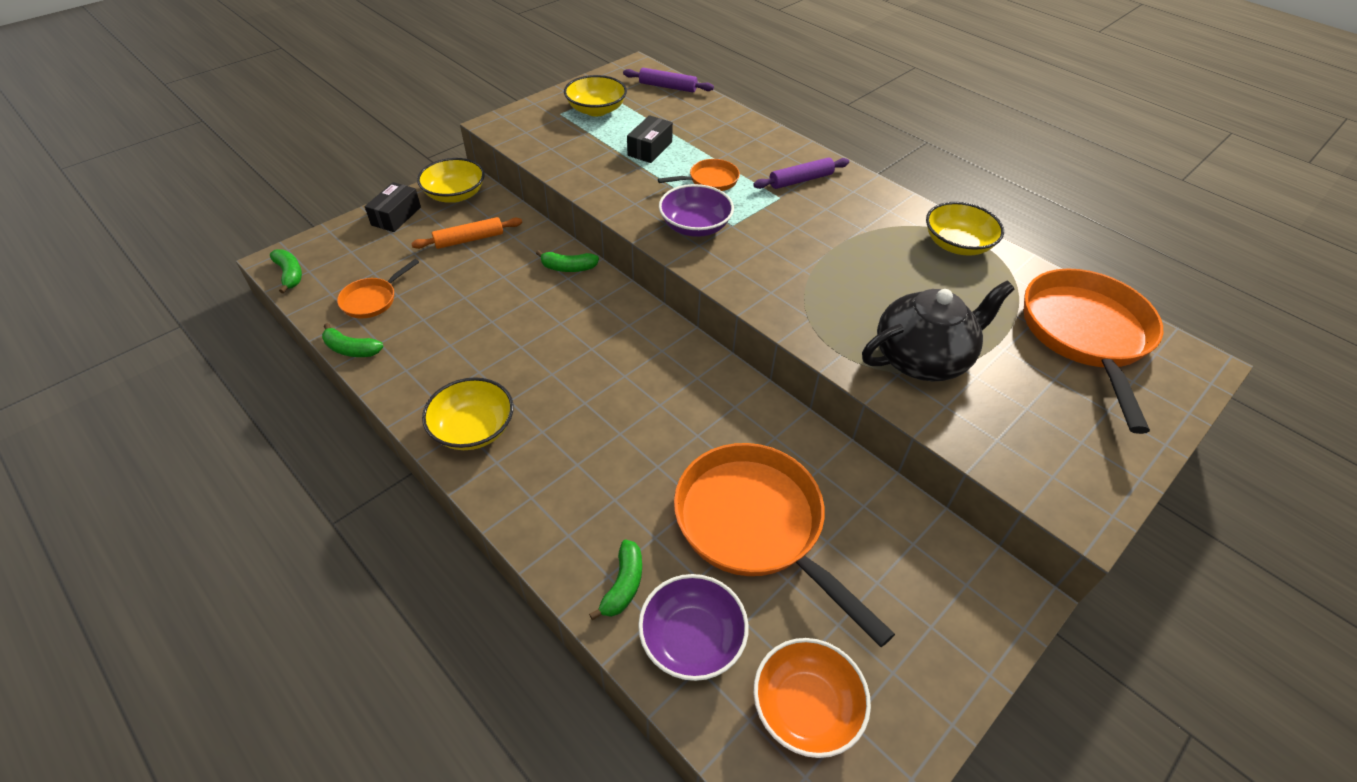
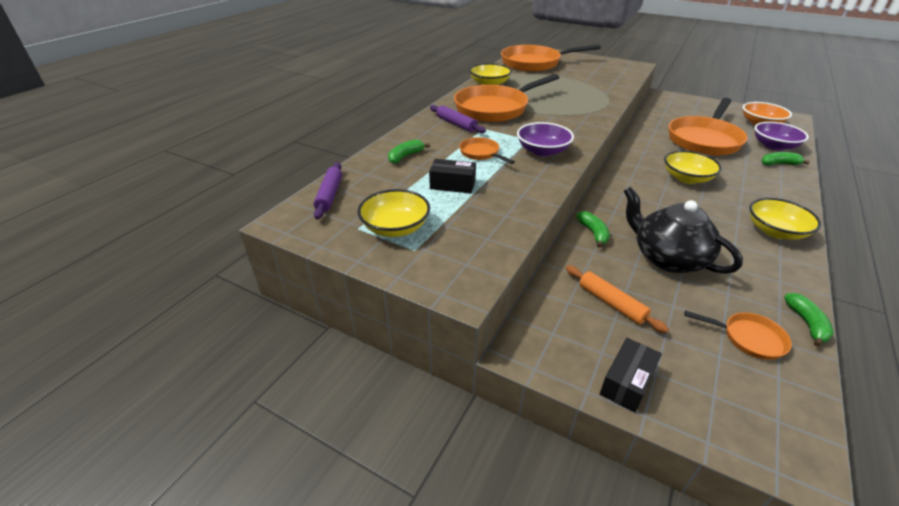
camera: 105 degrees left, 10 degrees down
(290, 274) = (802, 437): green banana -> green banana (405, 156)
(396, 216) = (627, 382): black box -> black box turned 60 degrees counterclockwise
(455, 194) = (551, 344): yellow bowl -> yellow bowl (686, 178)
(847, 224) = (495, 108): none -> orange pan
(922, 358) = (588, 88): black teapot -> black teapot (667, 258)

